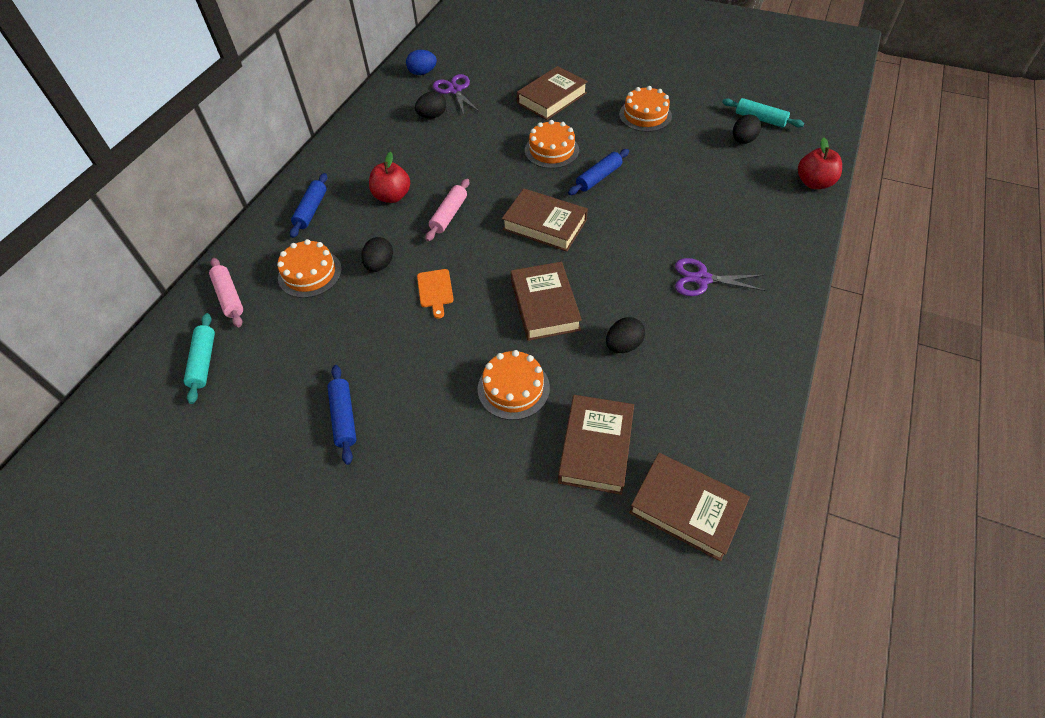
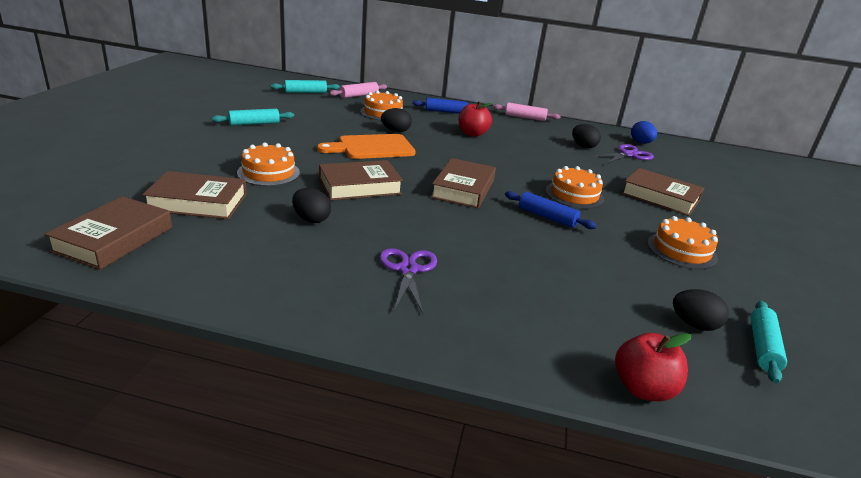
camera: 75 degrees right, 25 degrees down
(344, 417) = (254, 123): blue rolling pin -> turquoise rolling pin
(435, 290) = (372, 147): orange cutting board -> orange cutting board, size x1.87
(449, 215) = (459, 152): pink rolling pin -> pink rolling pin (525, 117)

